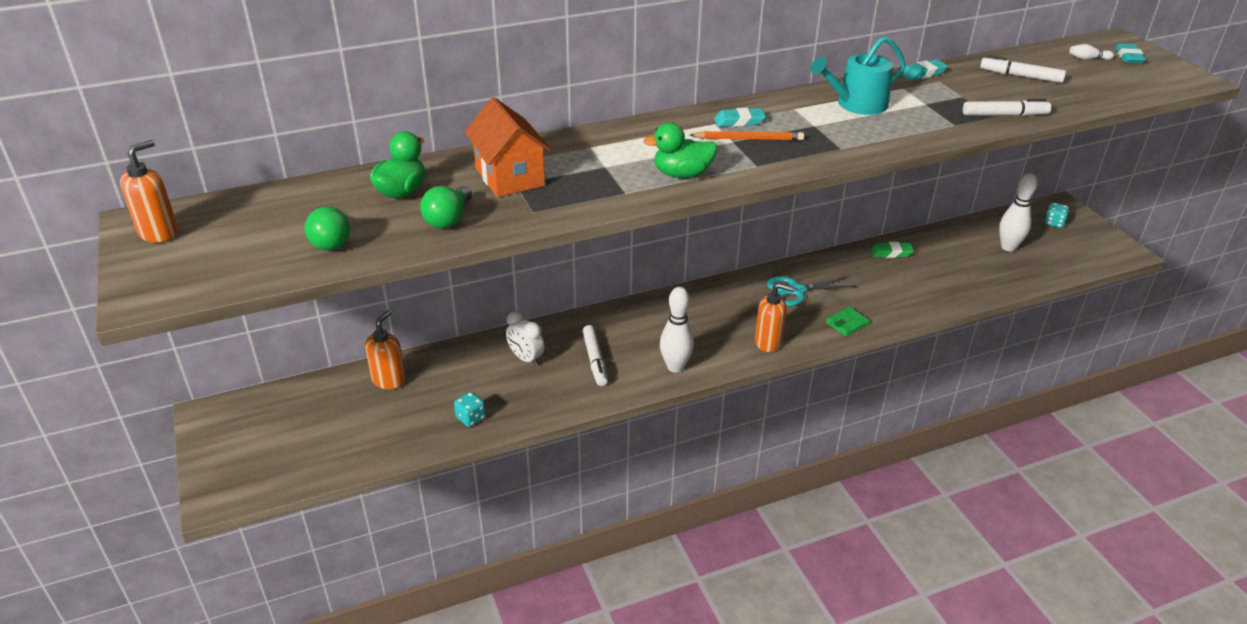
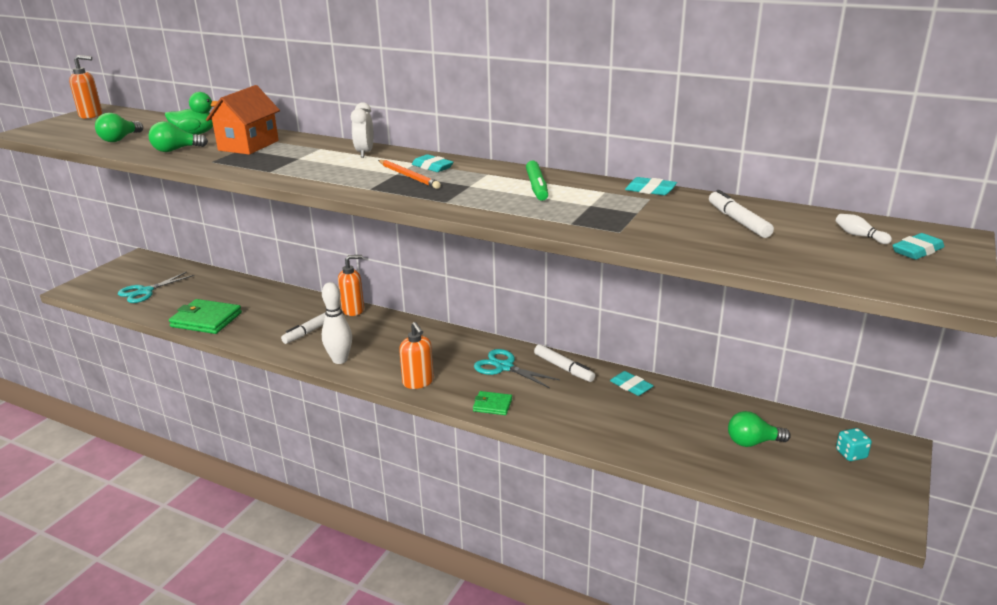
camera: 50 degrees right, 10 degrees down
(324, 439) = (145, 291): none -> turquoise scissors
(389, 380) = (217, 283): orange soap dispenser -> orange soap dispenser (353, 310)
(471, 418) = (206, 320): turquoise dice -> green wallet
(526, 358) = (285, 310): white clock -> white clock (365, 153)
(682, 174) = (320, 176): green duck -> none
(856, 104) = (537, 187): turquoise watering can -> green marker
(891, 253) = (631, 386): green eraser -> turquoise eraser
(1004, 115) = (634, 234): white marker -> white marker (563, 368)
(1008, 247) = (752, 442): white bowling pin -> green light bulb

